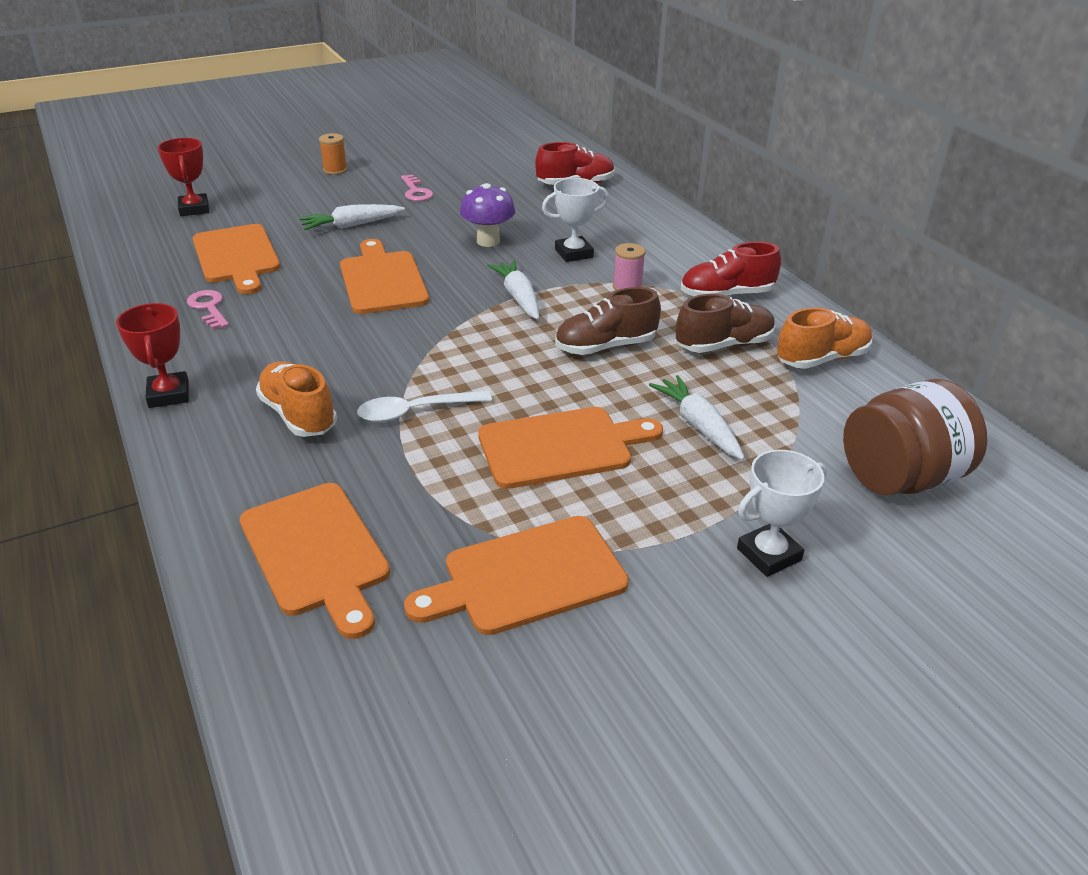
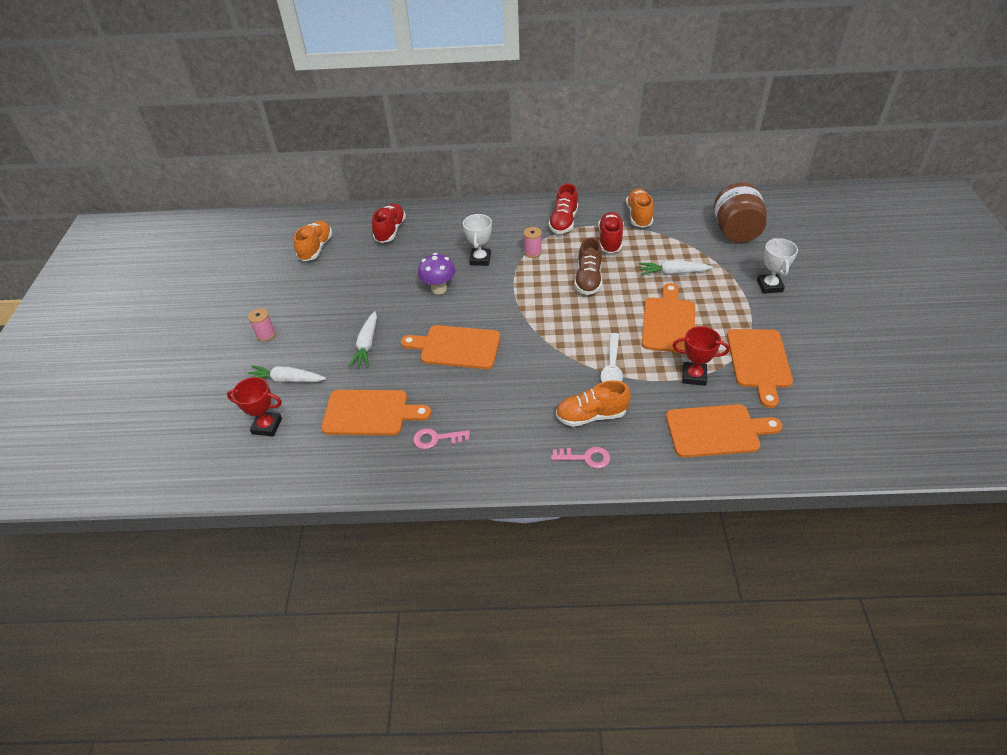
camera: 60 degrees left, 10 degrees up
(169, 394) = (537, 473): red trophy -> red trophy (694, 376)
(335, 170) = (266, 334): orange spool -> pink spool
(416, 192) = (340, 302): pink key -> pink key (586, 457)
(501, 154) = (316, 248): none -> orange shoe
(519, 298) = (517, 296): white carrot -> white carrot (287, 380)
(724, 345) = (610, 240): brown shoe -> red shoe

